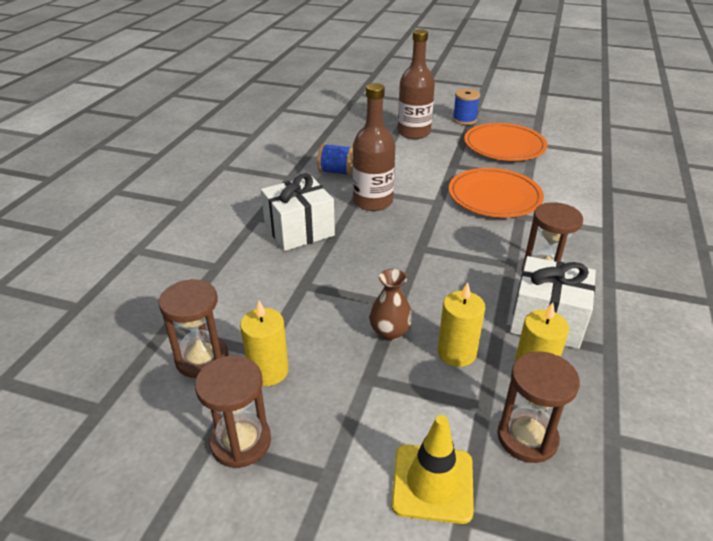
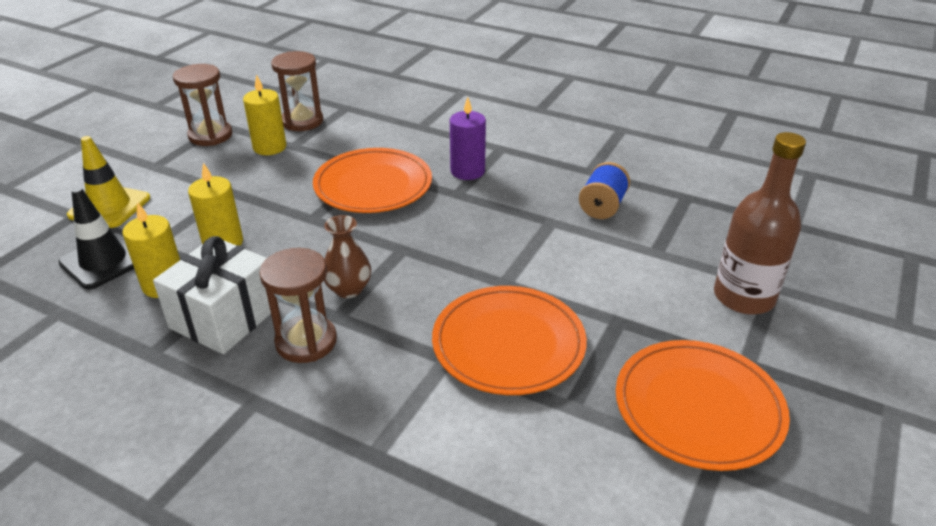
camera: 100 degrees right, 0 degrees up
(299, 230) = (467, 171): white gift -> purple candle
(333, 278) = (373, 185): none -> orange plate
(373, 201) = (518, 226): brown bottle -> none
(390, 332) = (275, 209): brown vase -> brown vase (348, 289)
(464, 120) = (819, 377): blue spool -> none
(527, 437) = (103, 261): brown hourglass -> black traffic cone

